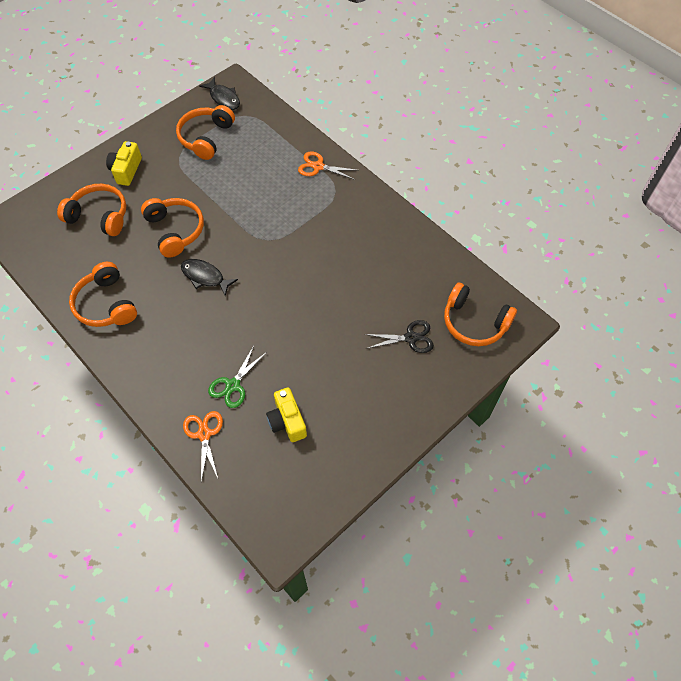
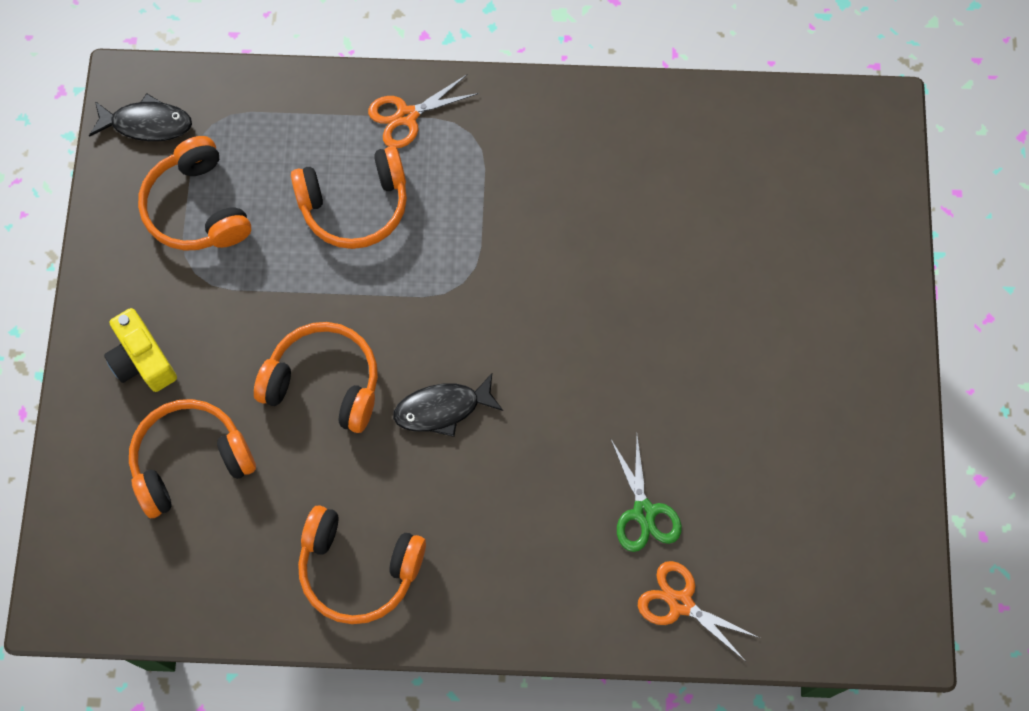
camera: 45 degrees left, 10 degrees up
(287, 421) = (755, 492): yellow camera -> none
(410, 338) = (779, 252): black scissors -> none
(474, 322) = (828, 164): orange headphones -> orange headphones (355, 206)

